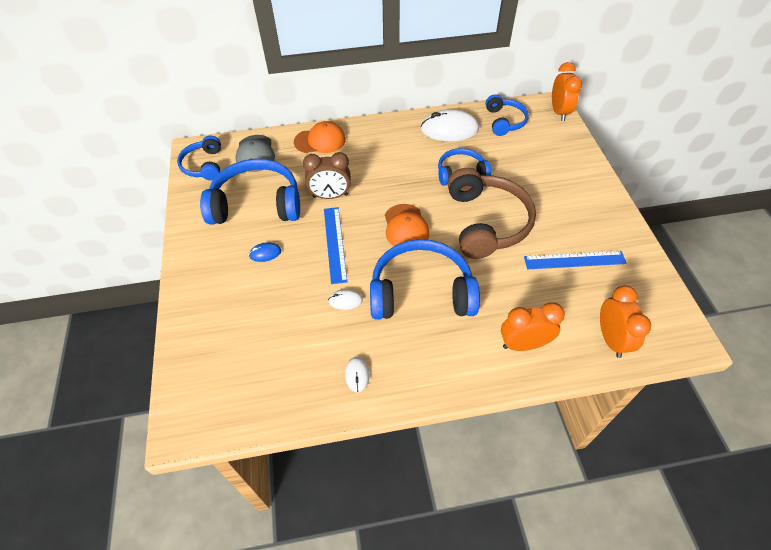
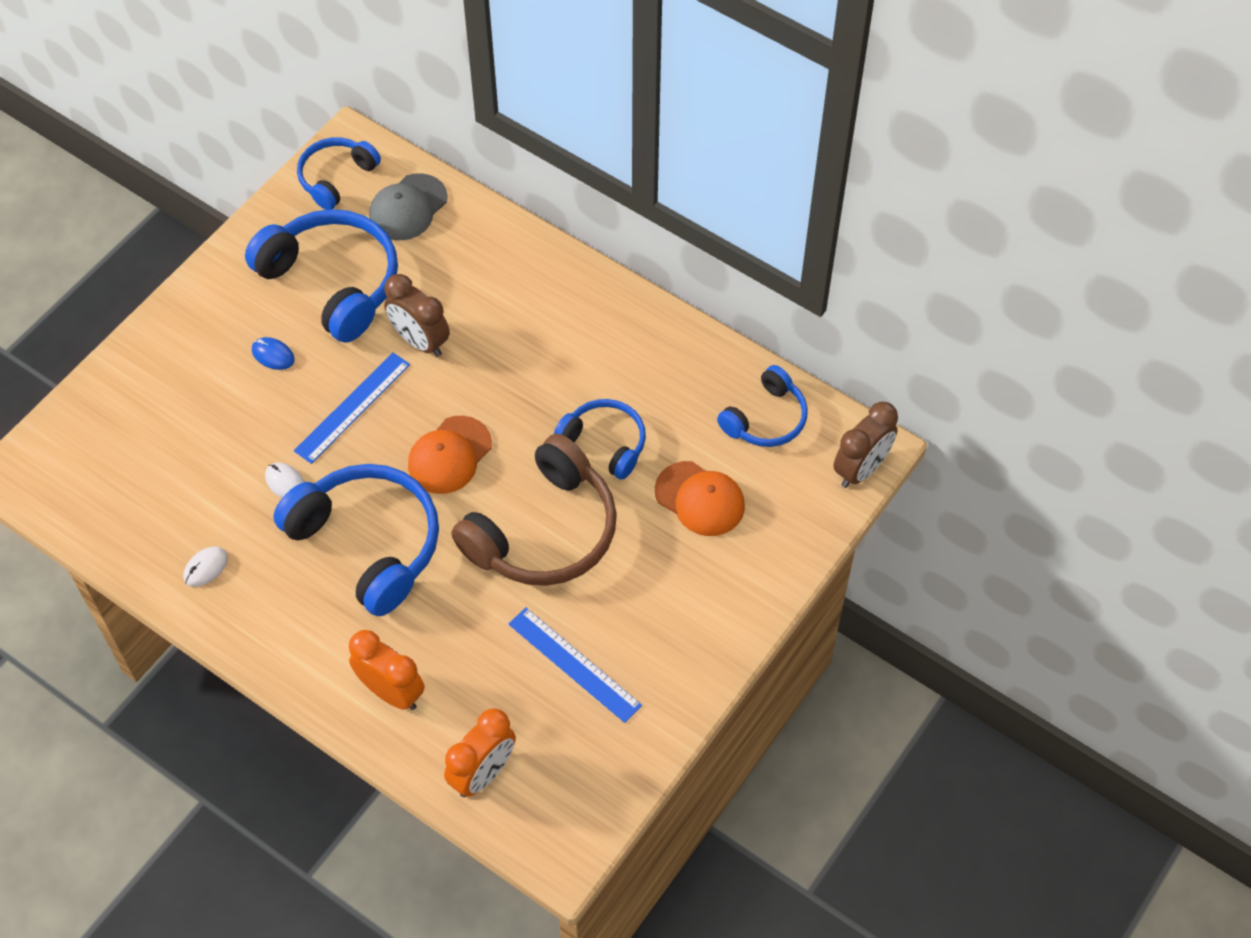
camera: 45 degrees right, 5 degrees up
(320, 140) = (501, 251): orange cap -> orange cap (700, 499)
(449, 129) = (678, 369): white mouse -> none
(559, 112) = (861, 469): orange clock -> brown clock

